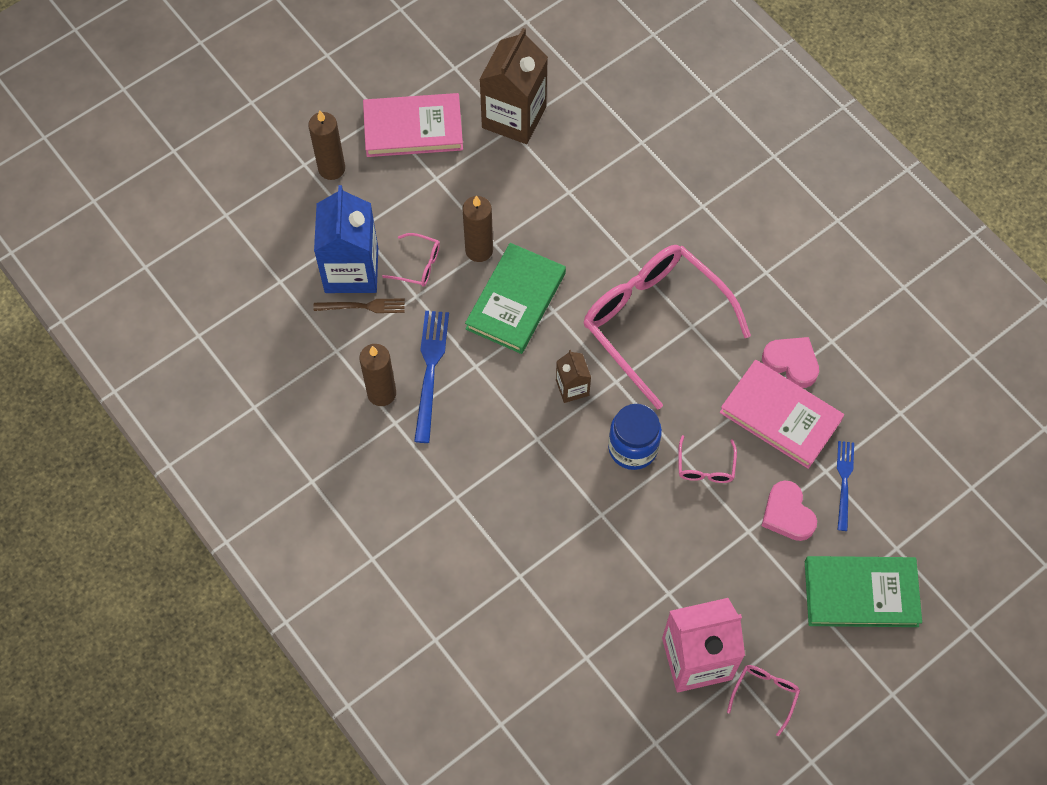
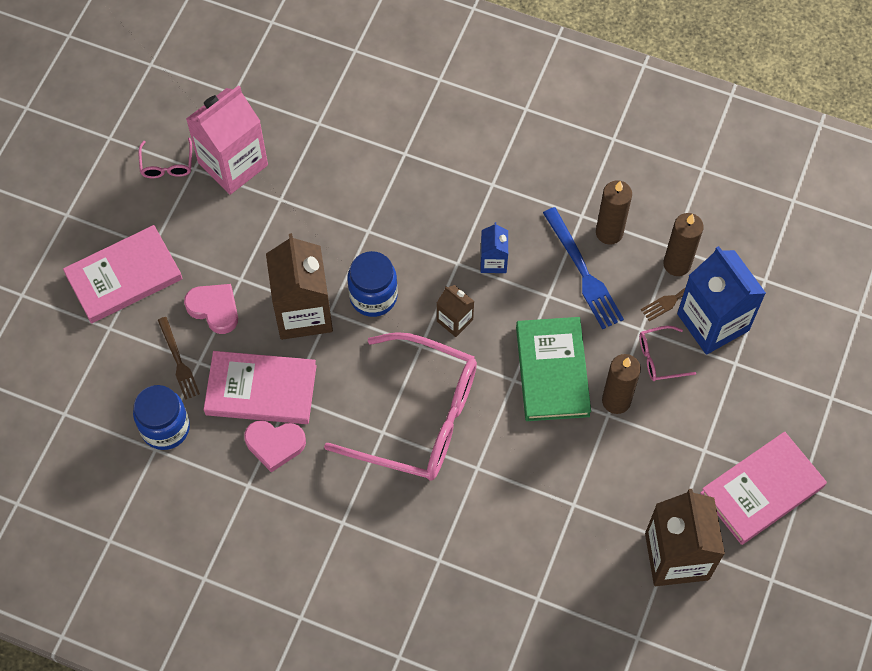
camera: 150 degrees right, 0 degrees up
(331, 169) = (803, 407): brown candle -> brown candle (677, 264)
(503, 423) = (493, 261): none -> blue carton
(705, 467) = (303, 312): pink glasses -> brown carton
(844, 482) = (178, 361): blue fork -> brown fork
(861, 593) = (124, 277): green book -> pink book
(883, 426) = (165, 428): none -> blue jar

